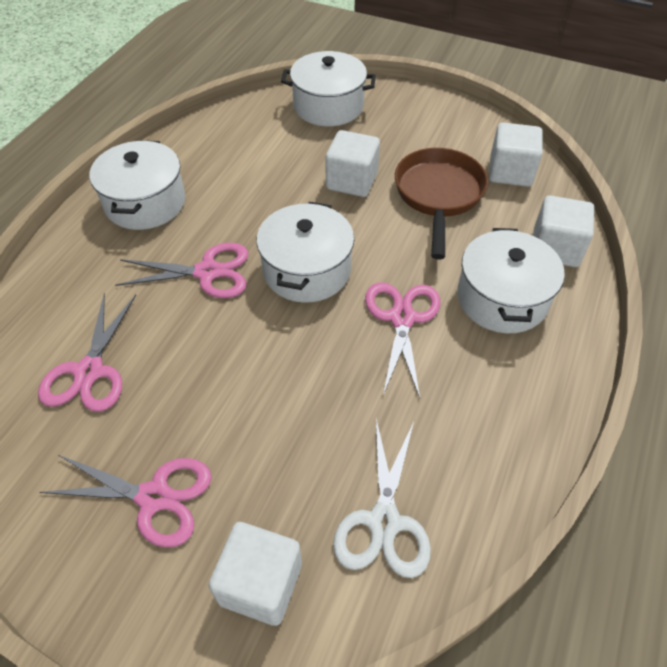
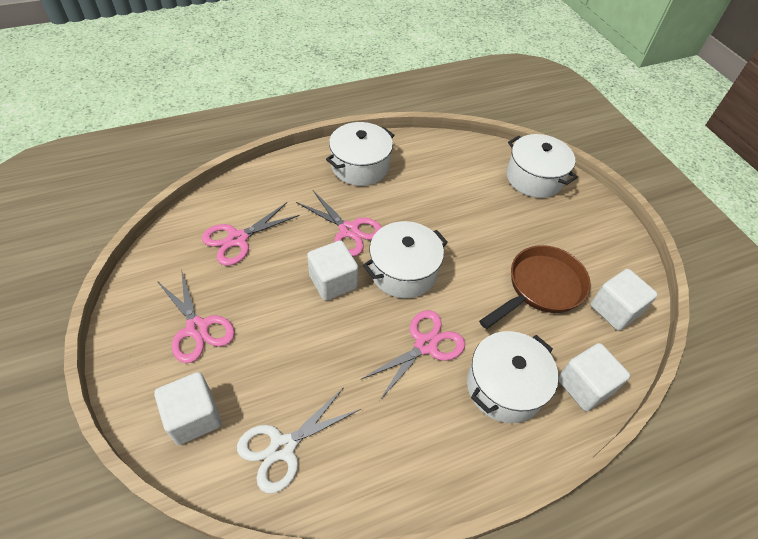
camera: 40 degrees right, 0 degrees up
(352, 181) = (493, 237): white cube -> white cube (333, 281)

